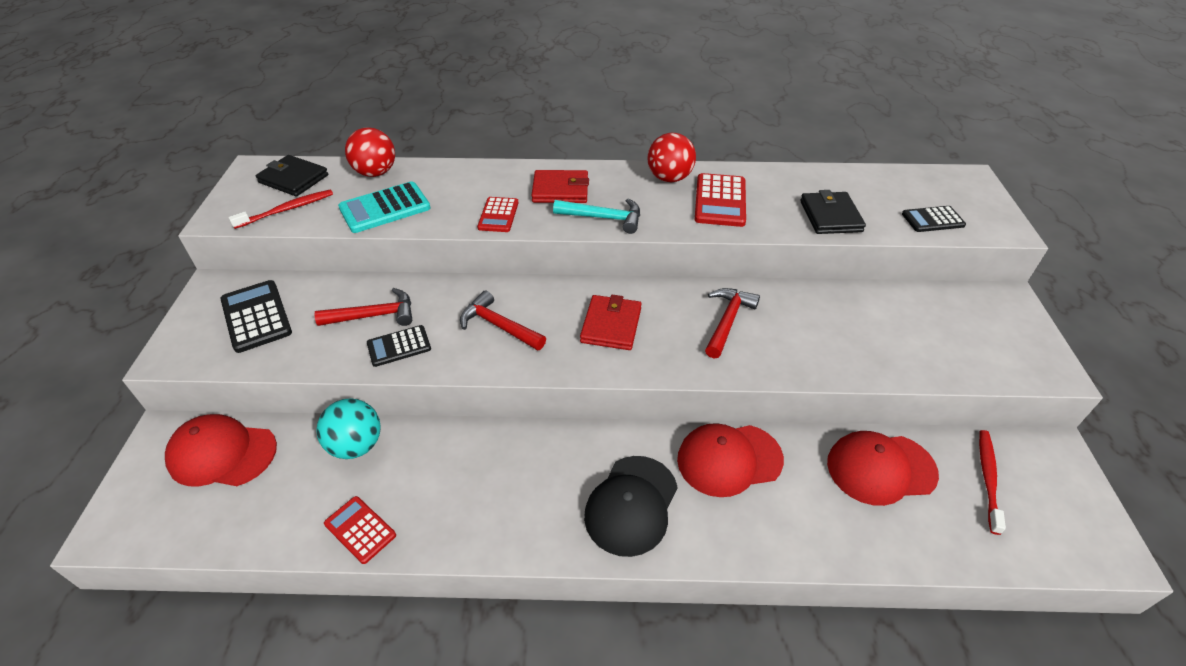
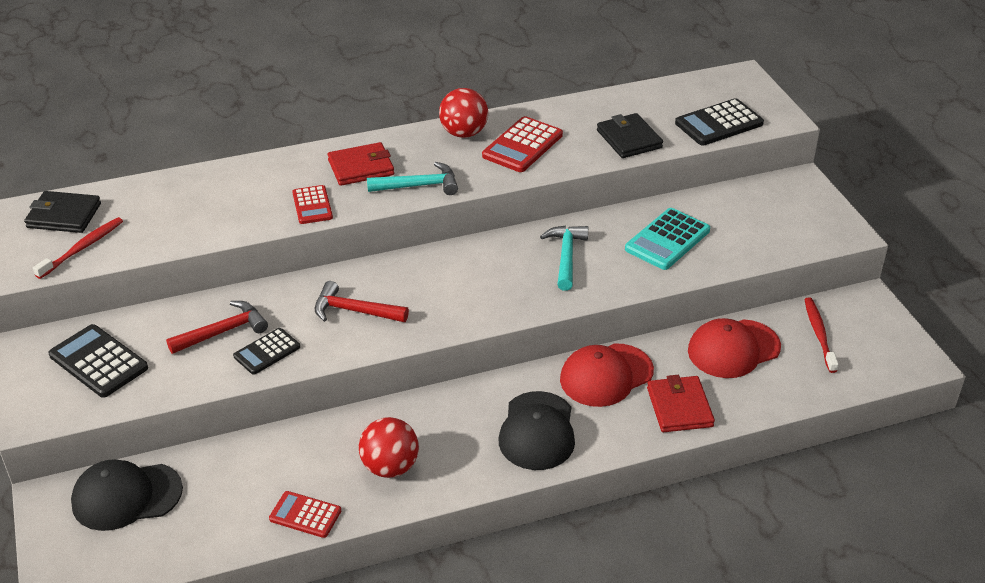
camera: 20 degrees left, 5 degrees down
(222, 454) = (126, 496): red cap -> black cap
(356, 445) = (258, 454): turquoise ball -> none
(376, 173) = (152, 190): red ball -> red ball (390, 467)
(385, 208) = (189, 224): turquoise calculator -> turquoise calculator (667, 240)
(611, 325) = (461, 285): red wallet -> red wallet (679, 407)
(720, 201) = (522, 146): red calculator -> red calculator turned 45 degrees clockwise
(727, 321) = (566, 256): red hammer -> turquoise hammer
(932, 220) = (719, 123): black calculator -> black calculator, size x1.56

